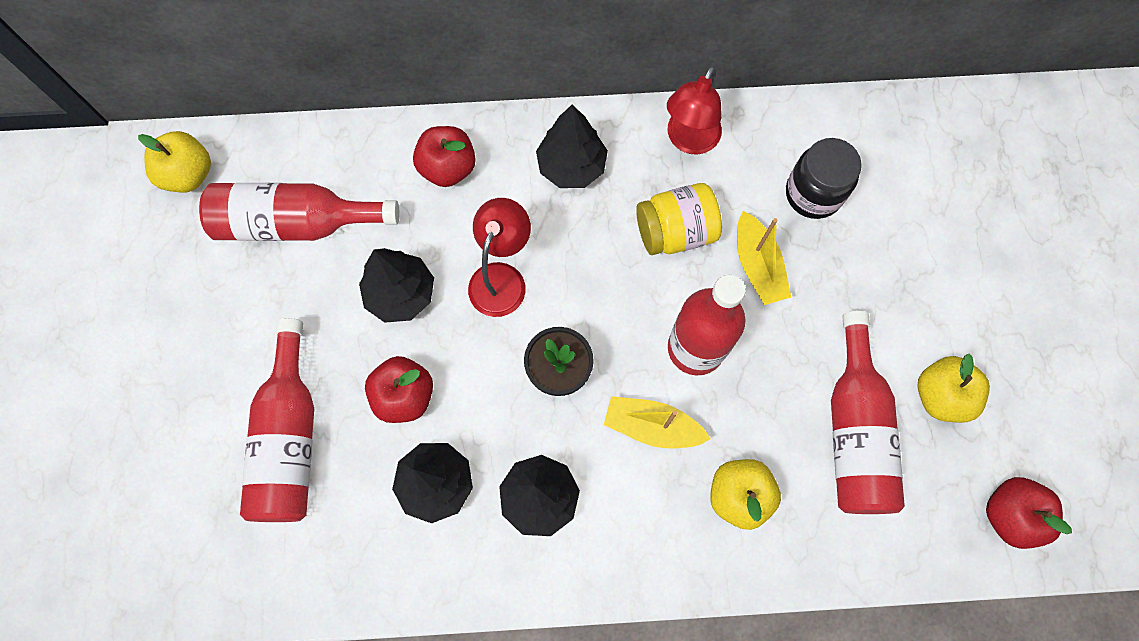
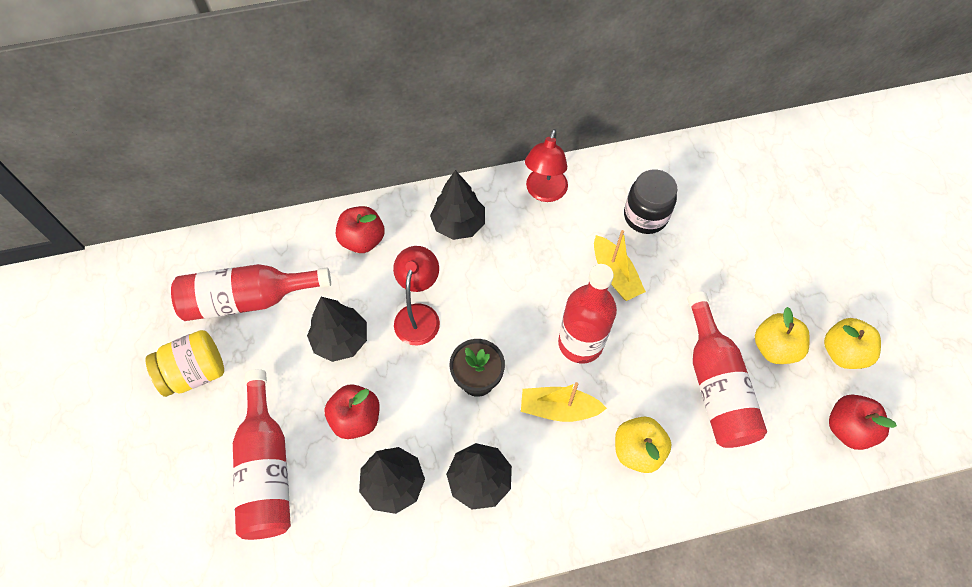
camera: 10 degrees left, 10 degrees down
(189, 174) = (155, 276): yellow apple -> yellow apple (842, 352)
(675, 231) = (547, 259): yellow jar -> yellow jar (195, 372)

